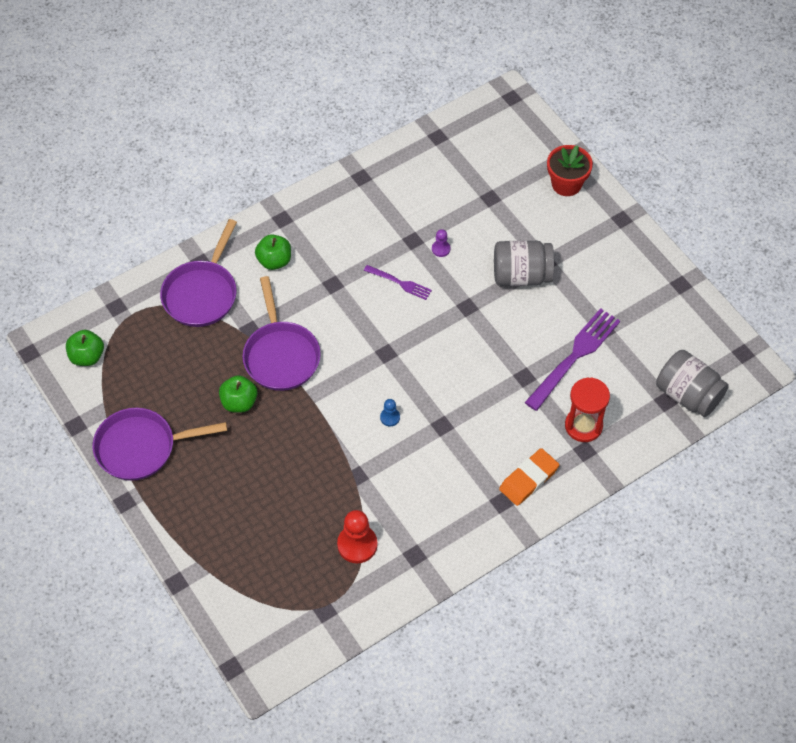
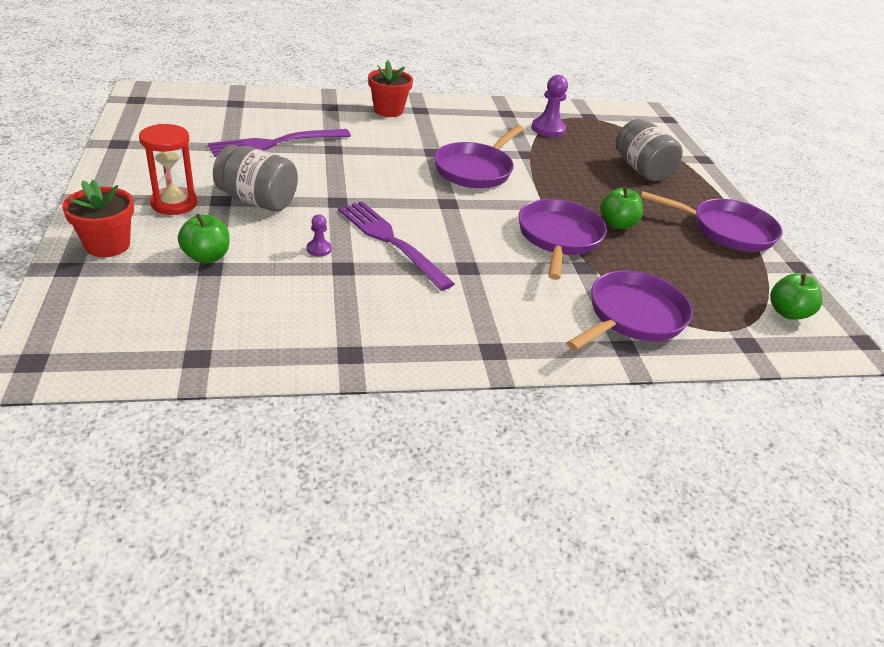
camera: 160 degrees left, 20 degrees down
(274, 261) = (526, 312): green apple -> green apple (207, 256)
(357, 544) = (548, 129): red pawn -> purple pawn
(390, 417) = (475, 170): blue pawn -> purple pan
(400, 283) = (391, 241): purple fork -> purple fork, size x1.87
(529, 479) = (388, 110): orange eraser -> red flower pot
(583, 426) = (316, 115): red hourglass -> red hourglass (174, 203)
(688, 394) = (213, 99): grey jar -> grey jar (641, 169)

